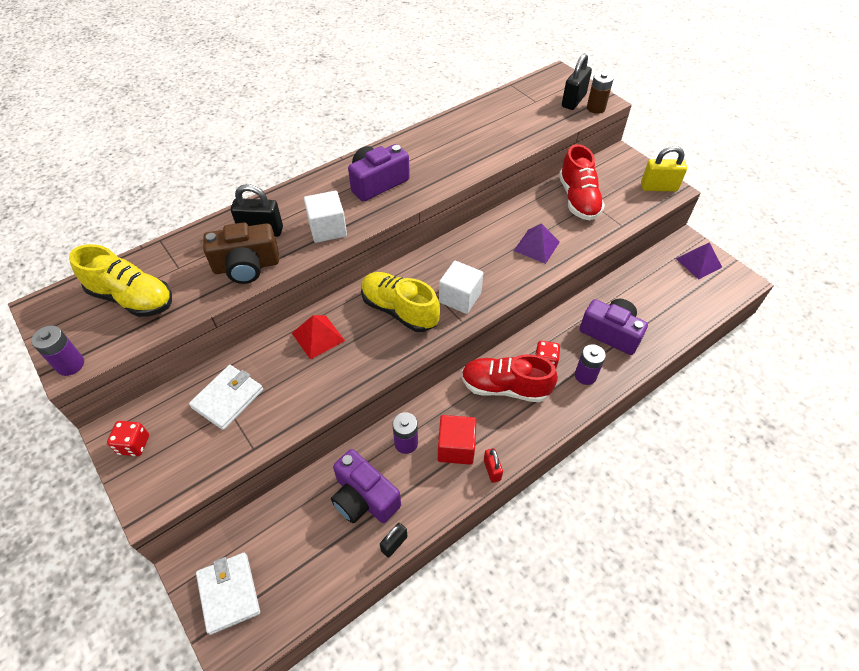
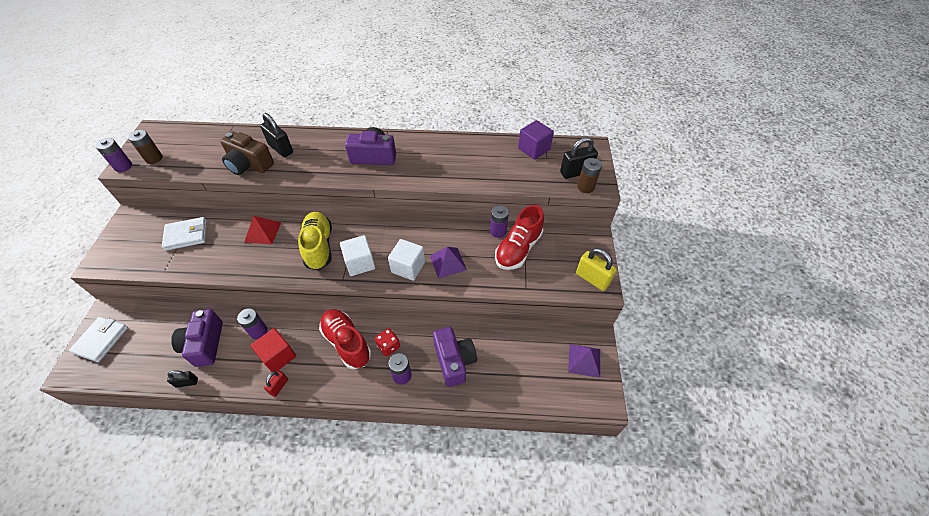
camera: 40 degrees right, 0 degrees up
(103, 331) = (154, 158): none -> brown battery
(132, 298) = (184, 149): yellow shoe -> none
(134, 445) = (127, 229): red dice -> none
(327, 229) = (312, 168): white cube -> white cube (408, 267)
(515, 99) = (534, 149): none -> purple cube
(544, 195) = (498, 231): none -> purple battery

